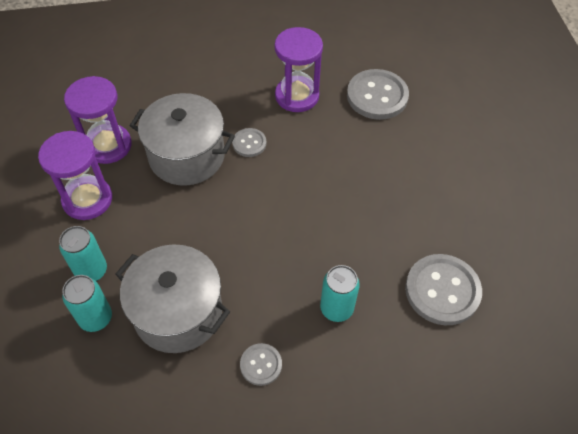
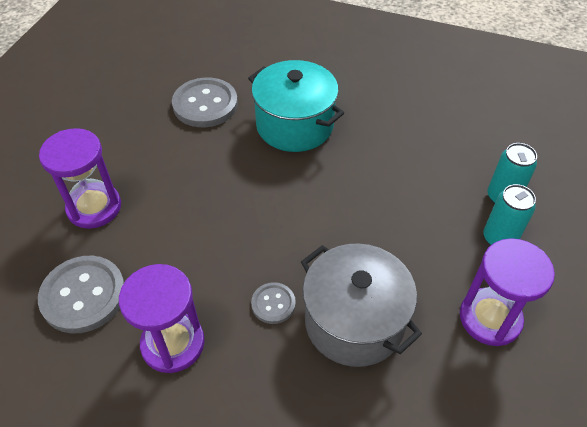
camera: 150 degrees left, 5 degrees down
(108, 145) = (448, 385): purple hourglass -> purple hourglass (94, 207)
(178, 312) = (426, 173): grey pot -> none
(261, 365) = (375, 116): grey button -> none
(336, 308) = (294, 125): turquoise can -> turquoise pot

